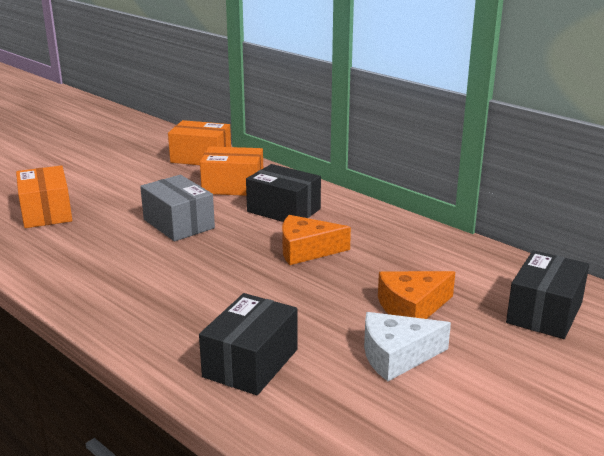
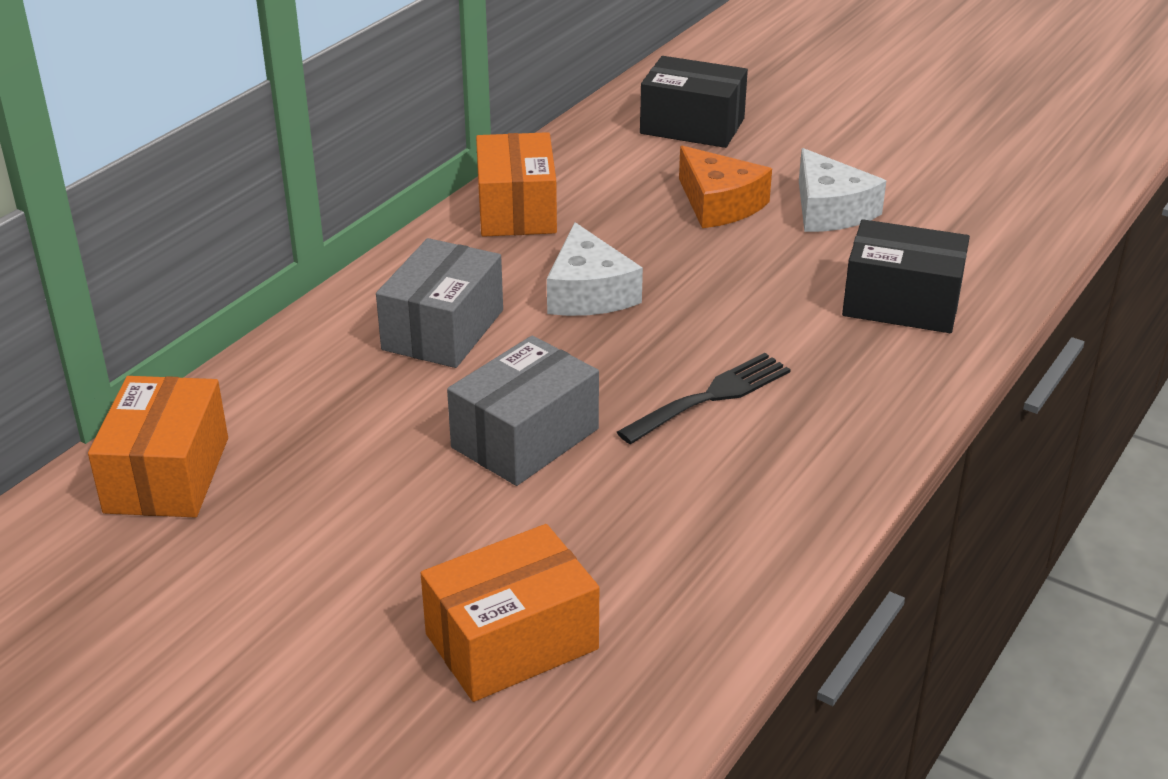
camera: 100 degrees left, 10 degrees up
(182, 275) = (711, 396): none -> black fork
(233, 186) = (337, 402): orange box -> orange box (516, 210)
(283, 210) = (443, 330): black box -> grey box
(306, 250) = (588, 293): orange cheese -> white cheese

